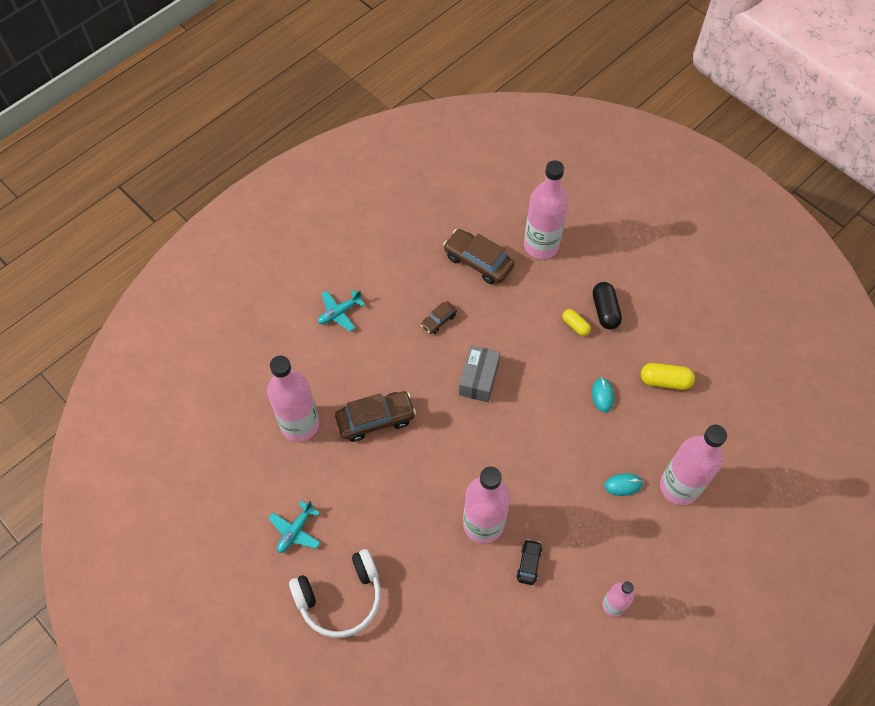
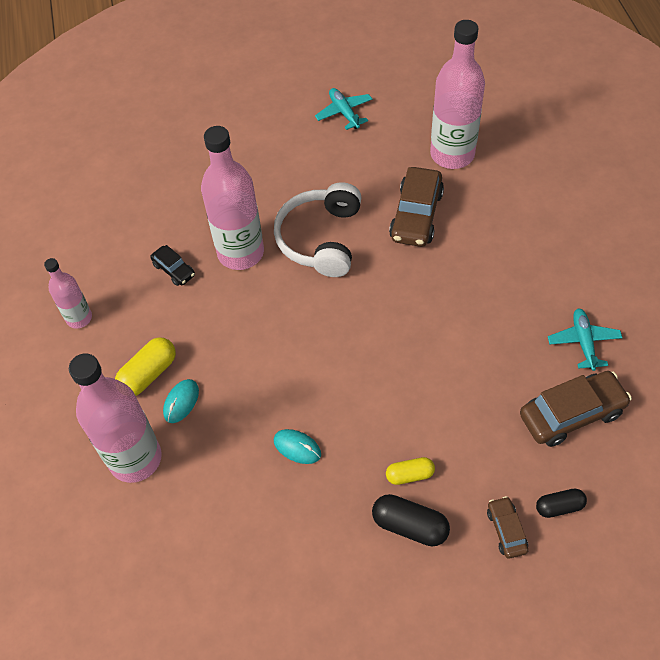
camera: 125 degrees right, 5 degrees down
(339, 313) = (572, 238): turquoise plane -> turquoise plane (583, 342)
(341, 598) = (259, 120): white headphones -> white headphones (321, 239)
(439, 320) = (506, 328): brown car -> brown car (506, 530)
(479, 379) = (403, 330): grey box -> none
(541, 245) = (559, 507): pink bottle -> black capsule
(665, 381) = (266, 533): yellow capsule -> yellow capsule (148, 374)

